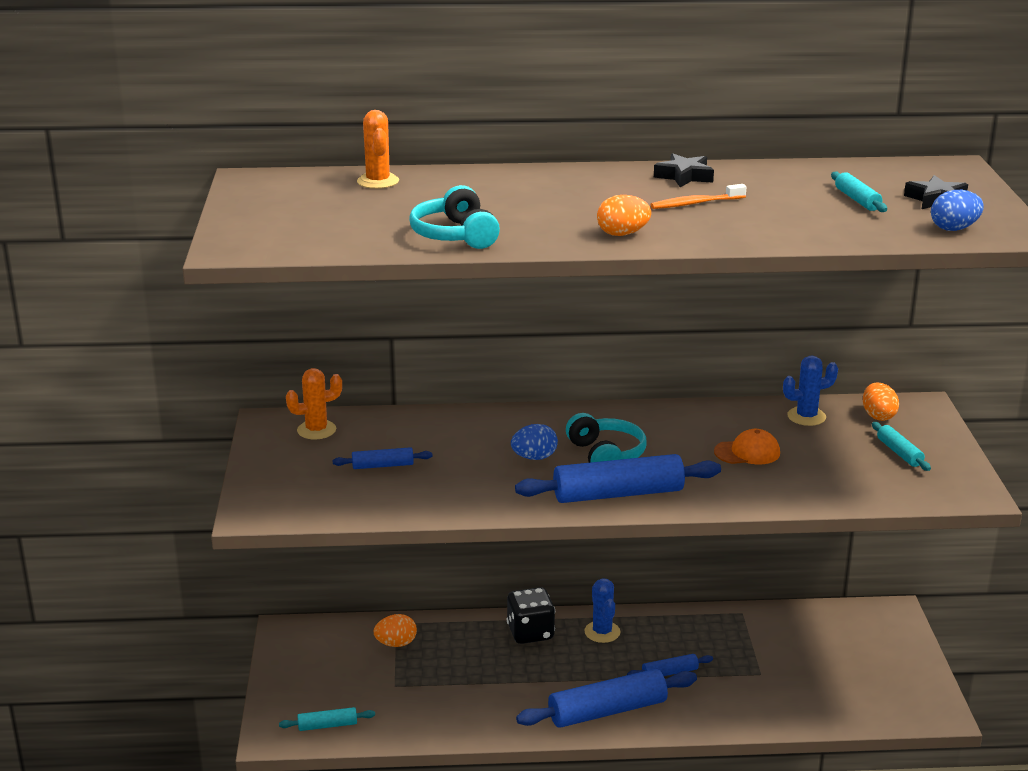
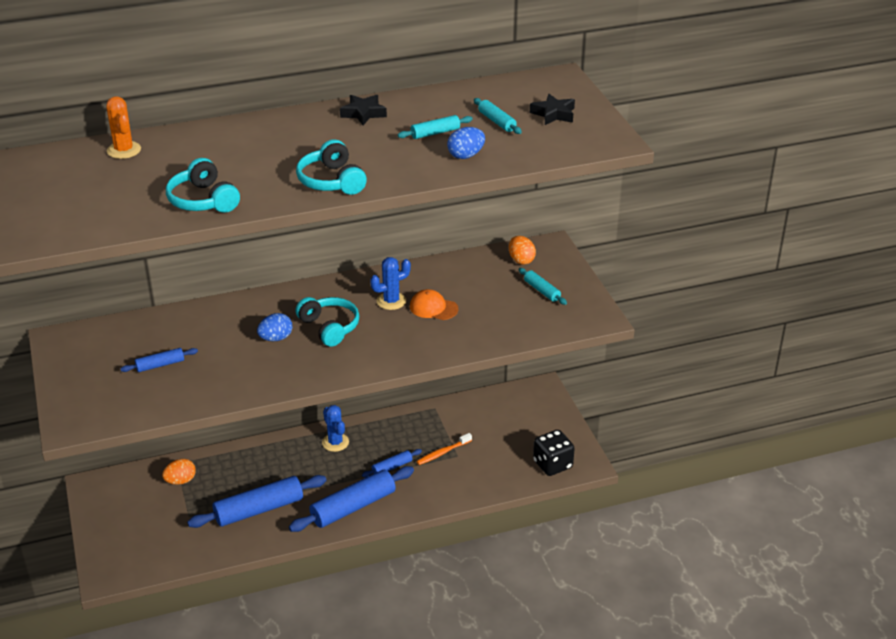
camera: 15 degrees left, 10 degrees up
(316, 430) = (98, 340): orange cactus -> none
(327, 725) = (145, 559): turquoise rolling pin -> turquoise rolling pin (435, 133)
(530, 633) = (281, 453): black dice -> black dice (552, 464)
(618, 494) = (346, 361): blue rolling pin -> blue rolling pin (259, 509)
(622, 234) = (331, 181): orange egg -> turquoise headphones
(695, 203) = (378, 141): orange toothbrush -> orange toothbrush (442, 453)
(747, 452) = (433, 308): orange cap -> orange cap turned 135 degrees counterclockwise
(806, 416) = (470, 269): blue cactus -> blue cactus (391, 301)
(954, 229) = (571, 142): blue egg -> blue egg (466, 155)

